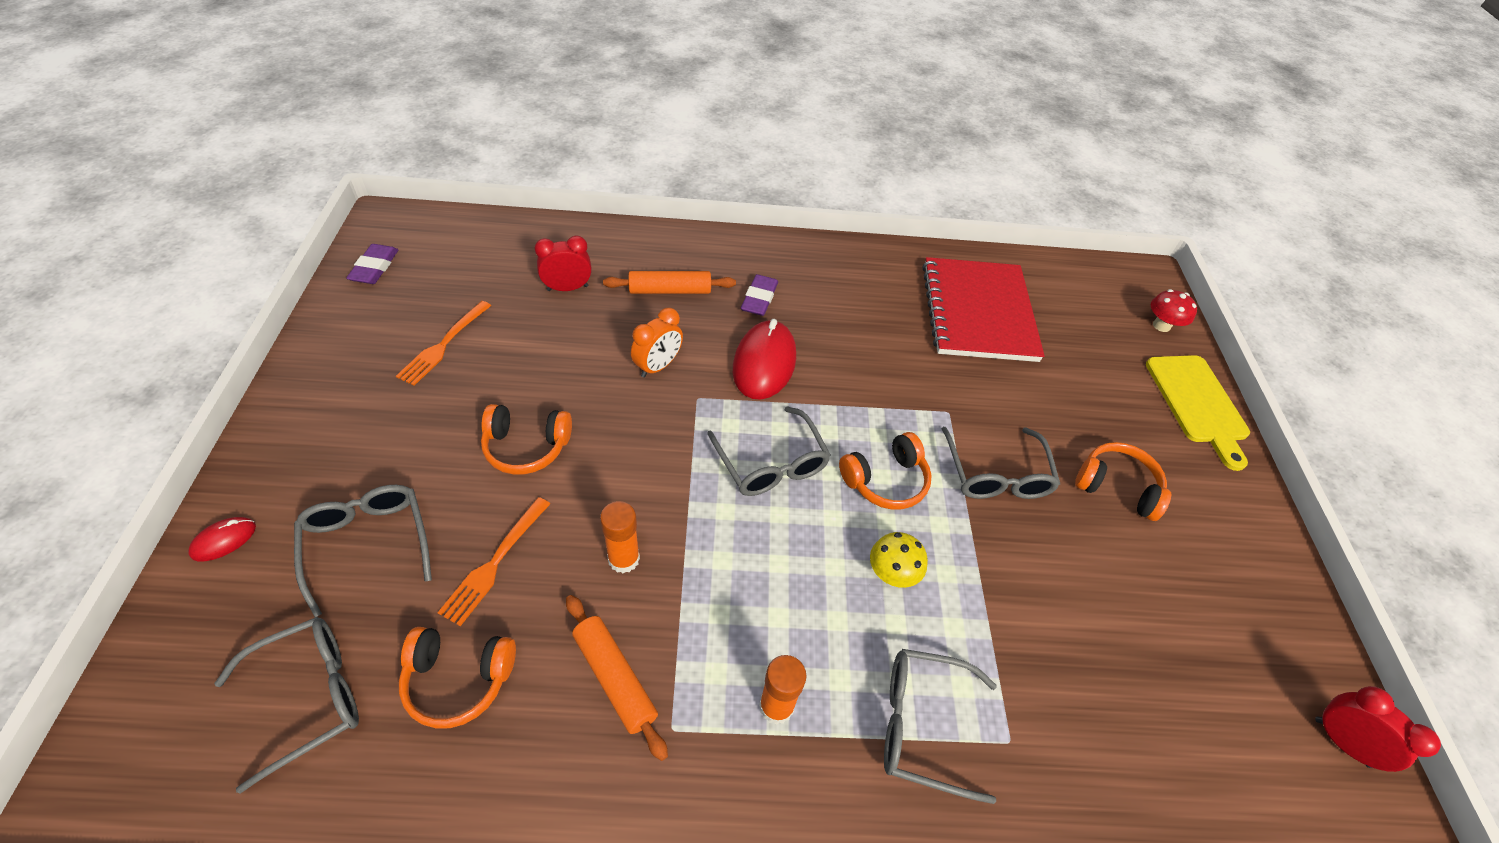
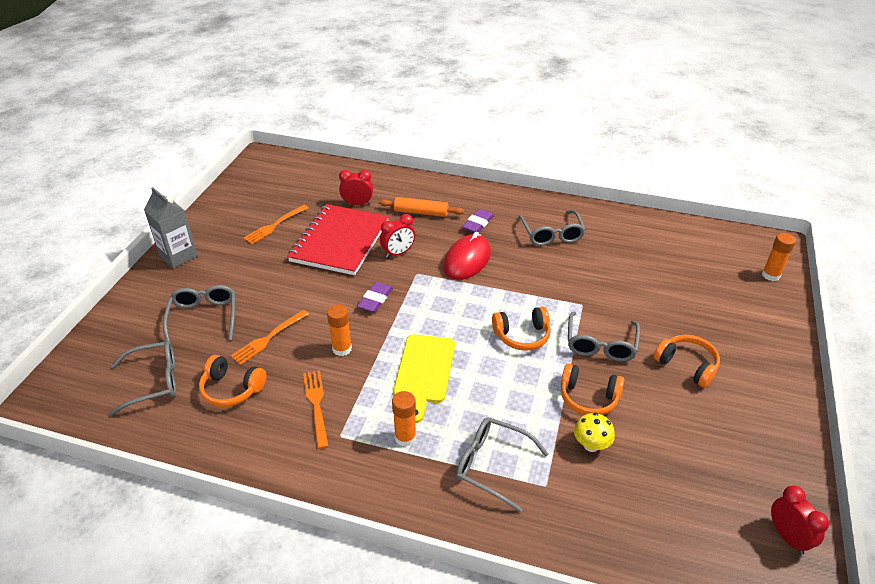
camera: 20 degrees right, 10 degrees down
(224, 540) = (132, 303): red mouse -> none
(288, 429) = (178, 256): none -> grey carton
(375, 267) = (248, 180): purple eraser -> purple eraser (375, 300)
(526, 447) = (305, 284): orange headphones -> orange headphones (588, 398)
(615, 678) = (316, 405): orange rolling pin -> orange fork
(658, 366) = (398, 253): orange clock -> red clock
(771, 463) = (450, 315): grey glasses -> grey glasses (551, 234)
(892, 573) = (505, 385): yellow mushroom -> yellow mushroom (591, 445)
(978, 312) = (630, 249): red notebook -> red notebook (340, 241)
(1161, 325) = (770, 275): red mushroom -> orange glue stick
(1197, 403) = (776, 326): yellow cutting board -> yellow cutting board (424, 372)

